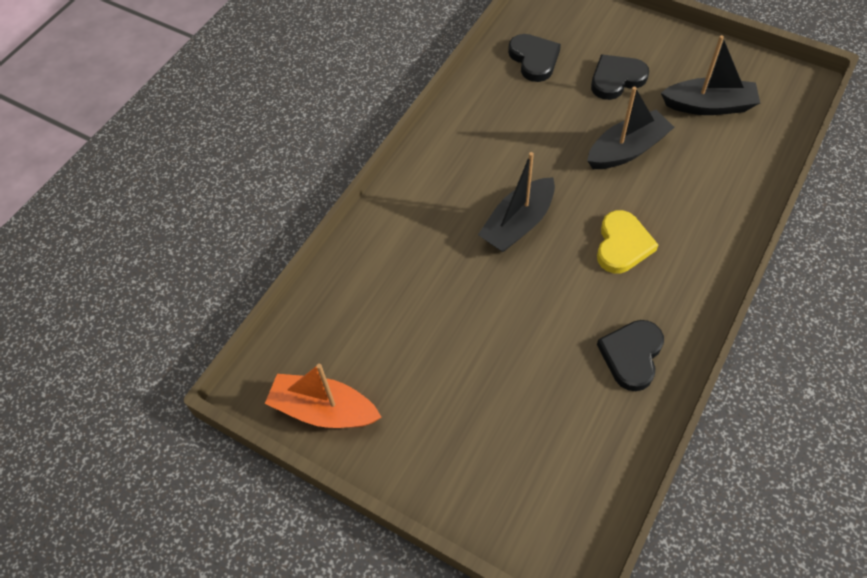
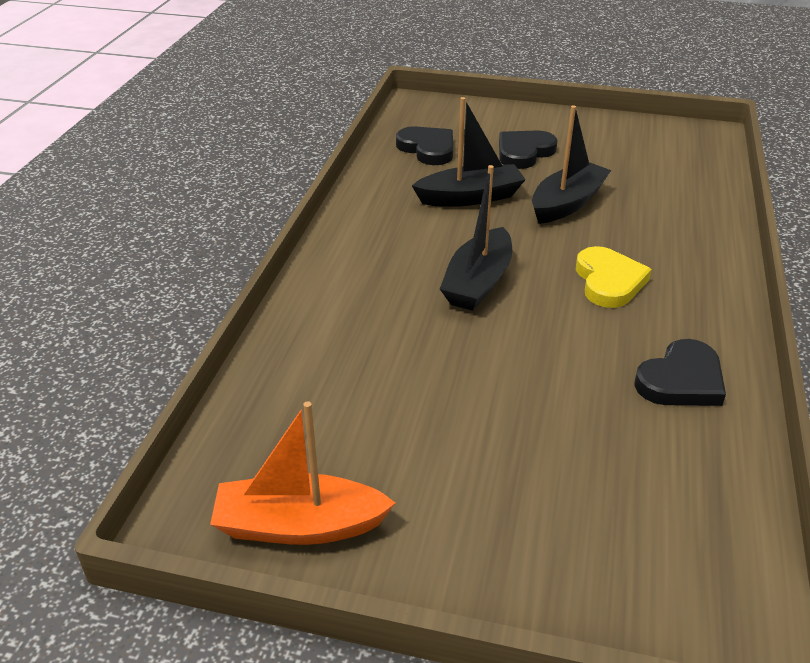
camera: 20 degrees left, 20 degrees down
(631, 355) = (681, 380): black heart -> black heart turned 135 degrees counterclockwise
(709, 106) = (631, 159): black boat -> black boat (470, 197)

